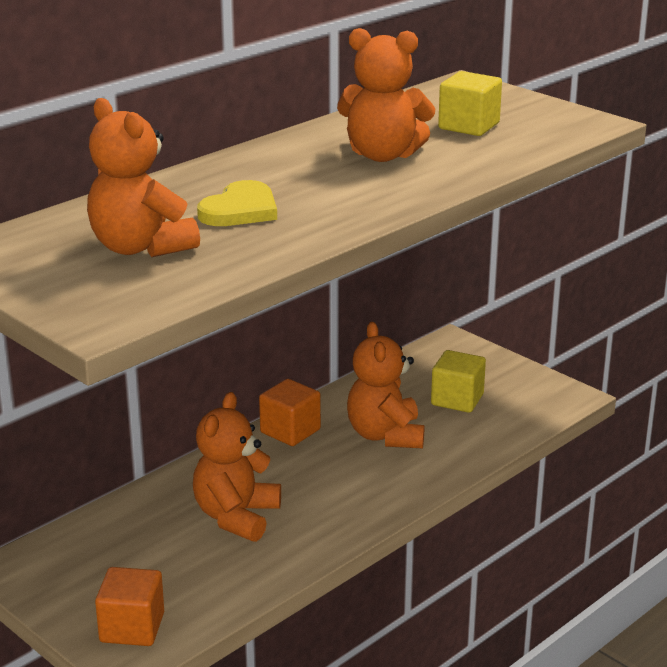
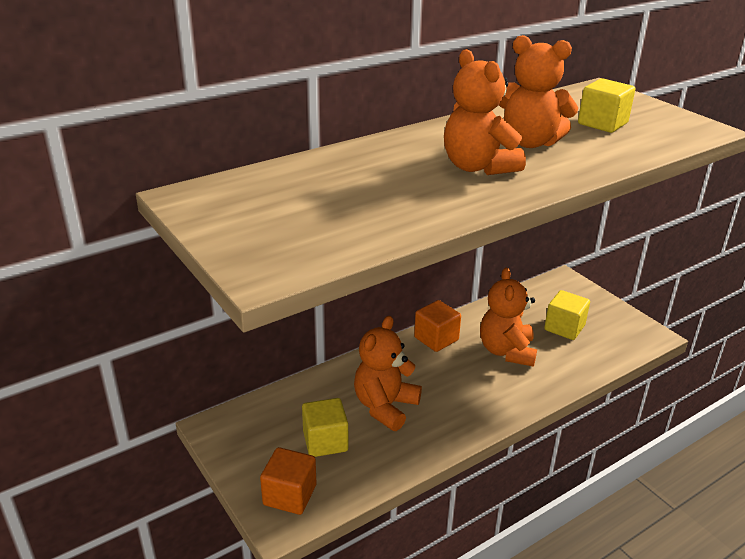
camera: 10 degrees right, 5 degrees up
(140, 248) = (318, 206): orange teddy bear -> orange teddy bear (478, 167)
(165, 564) = (325, 441): none -> yellow cube
(240, 210) = (406, 179): yellow heart -> none

